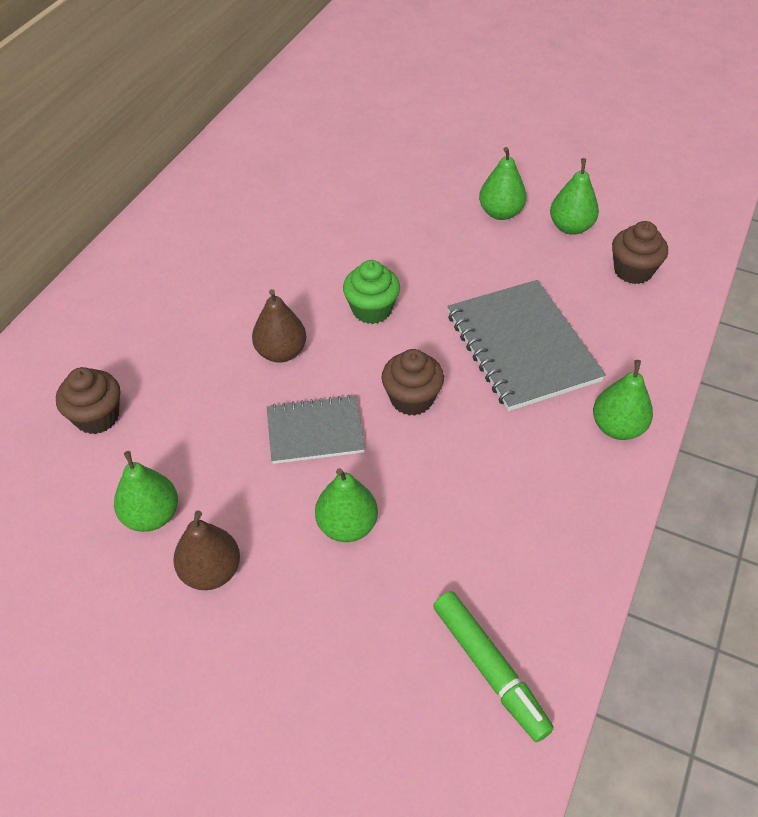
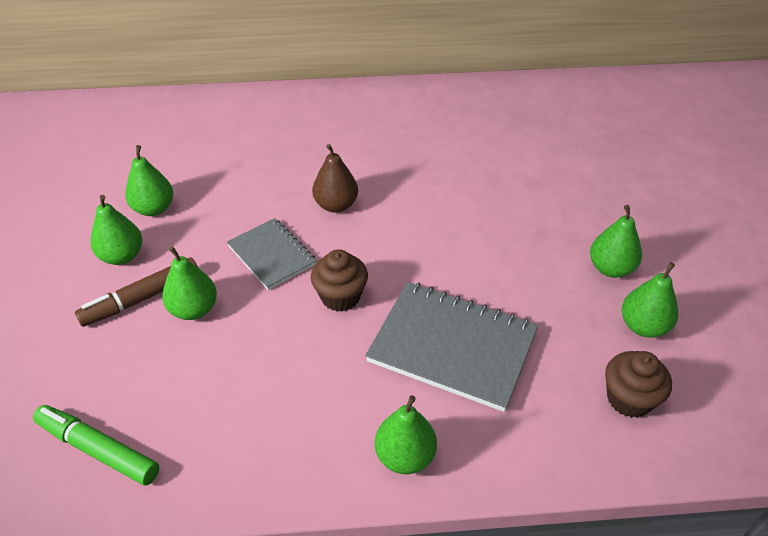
camera: 60 degrees right, 5 degrees down
(97, 417) = (220, 149): brown cupcake -> none
(211, 571) = (122, 256): brown pear -> green pear
(297, 569) = (142, 298): none -> brown marker
(371, 310) = (418, 235): green cupcake -> none
(489, 668) = (99, 450): green marker -> green marker turned 90 degrees clockwise
(522, 347) = (452, 347): grey notebook -> grey notebook turned 75 degrees clockwise

